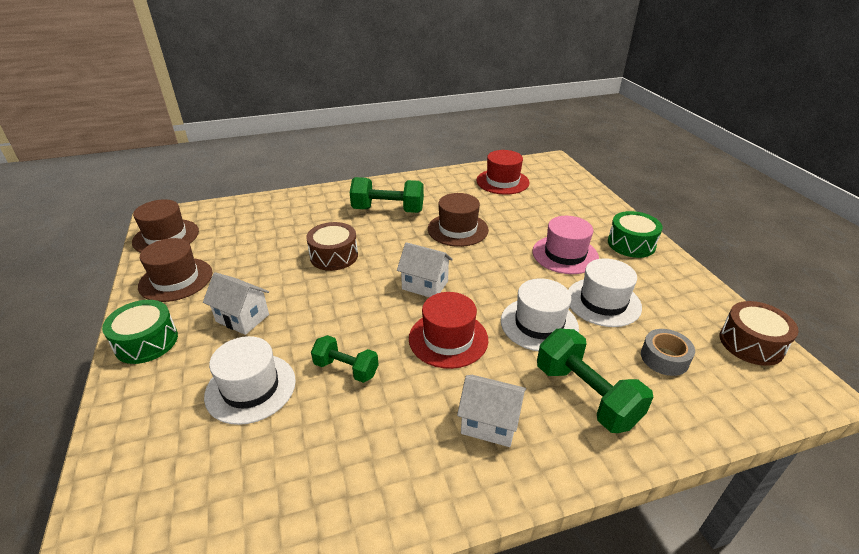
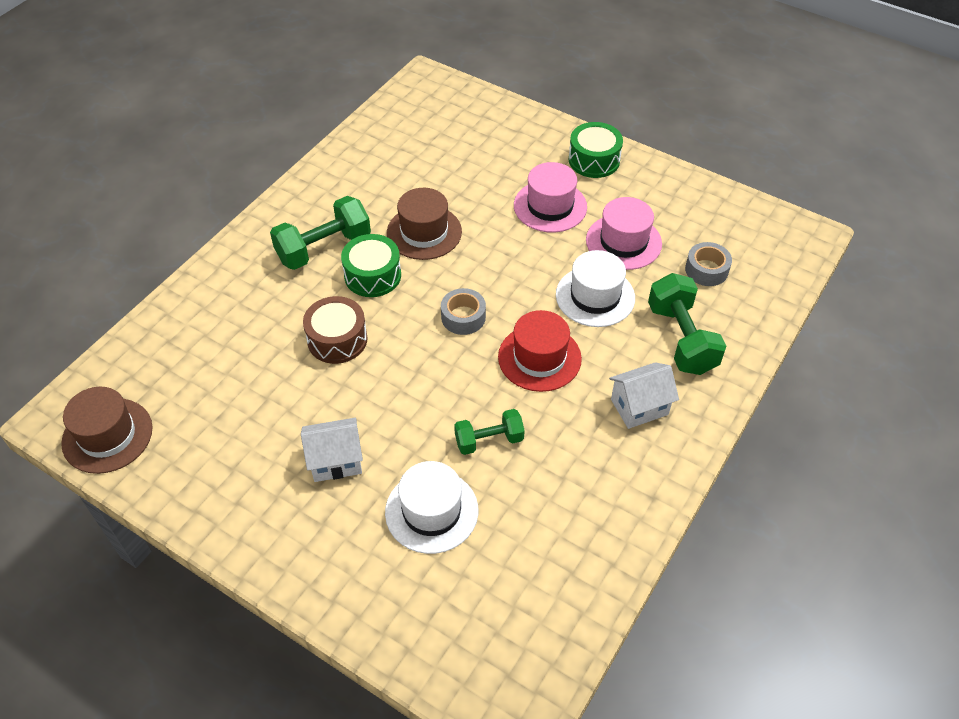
camera: 40 degrees left, 15 degrees up
(146, 342) = (275, 545): green drum -> green drum (372, 275)
(176, 279) = (203, 472): brown hat -> none
(425, 285) = (463, 317): white house -> grey tape
(502, 181) = (403, 139): red hat -> none
(586, 395) = (681, 339): green dumbbell -> green dumbbell turned 60 degrees clockwise
(603, 302) = (623, 242): white hat -> pink hat
(751, 343) = (751, 218): brown drum -> none

